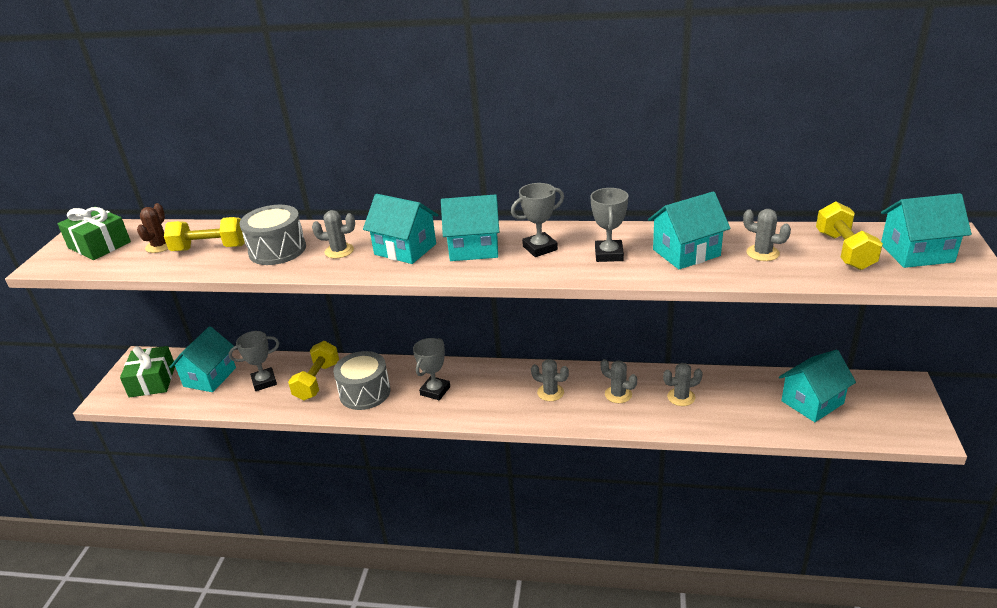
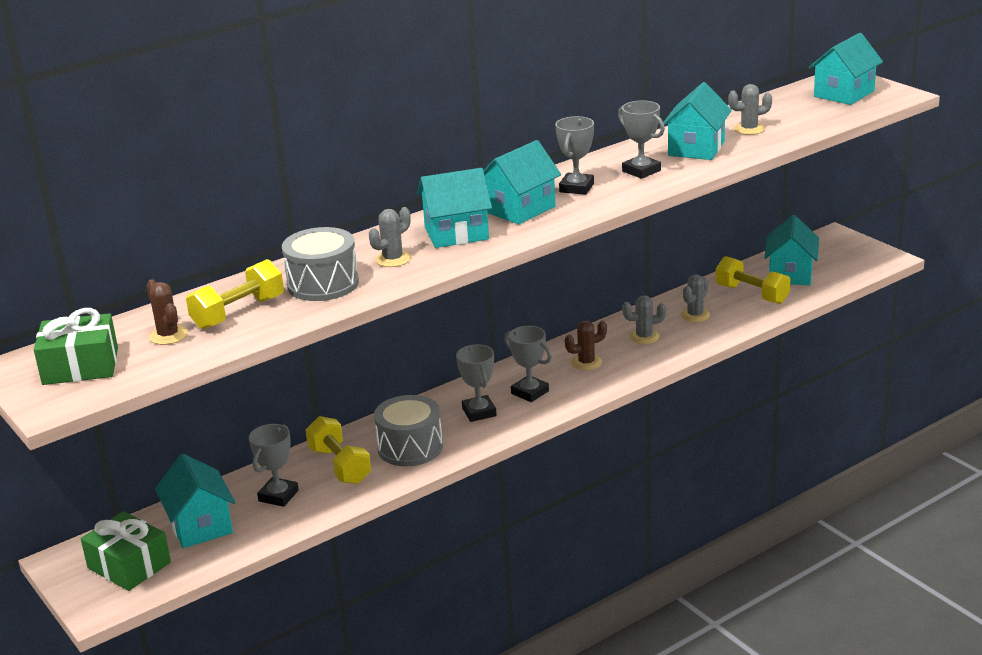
camera: 45 degrees left, 5 degrees down
(483, 394) = (530, 392): none -> grey trophy
(550, 392) = (586, 362): grey cactus -> brown cactus
(844, 251) = (798, 108): yellow dumbbell -> yellow dumbbell (752, 294)

